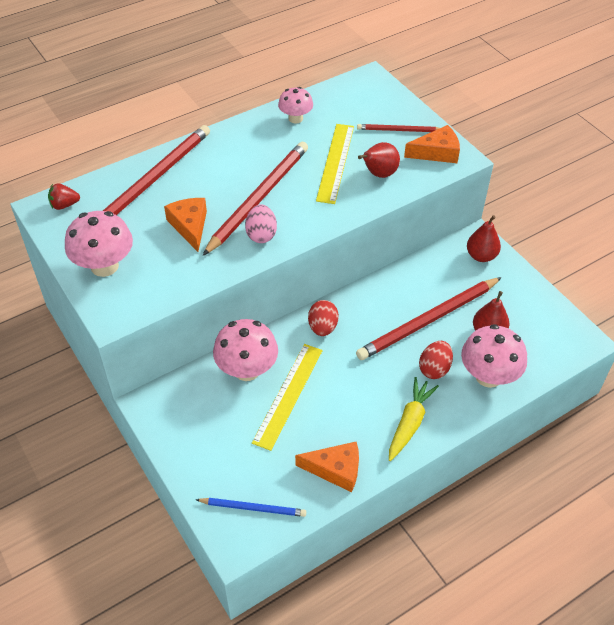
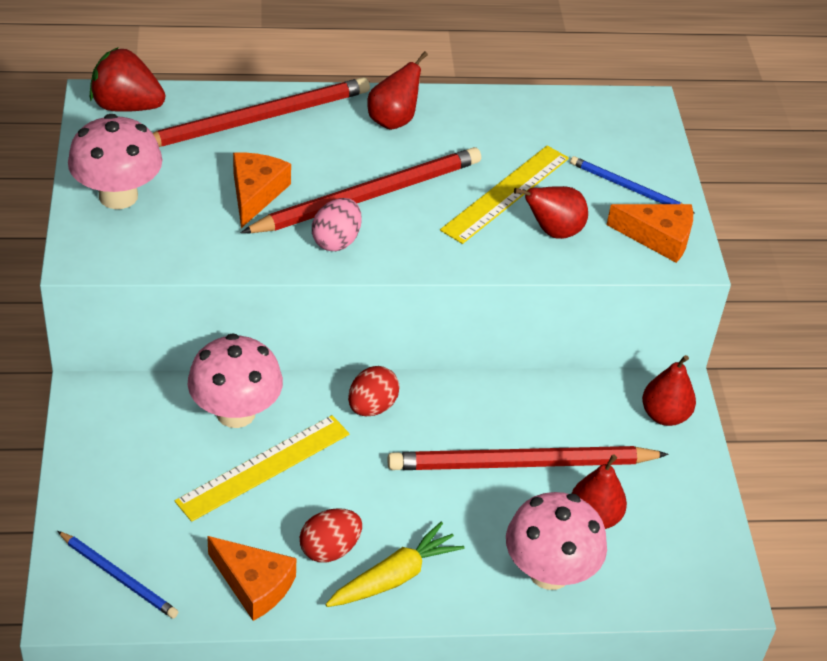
camera: 25 degrees right, 5 degrees down
(64, 205) = (126, 106): red strawberry -> red strawberry, size x1.75
(237, 145) = (393, 120): none -> red pear
(295, 118) = (497, 118): pink mushroom -> none
(399, 130) = (628, 188): red pencil -> blue pencil
(434, 369) = (481, 527): red egg -> red egg (330, 549)

